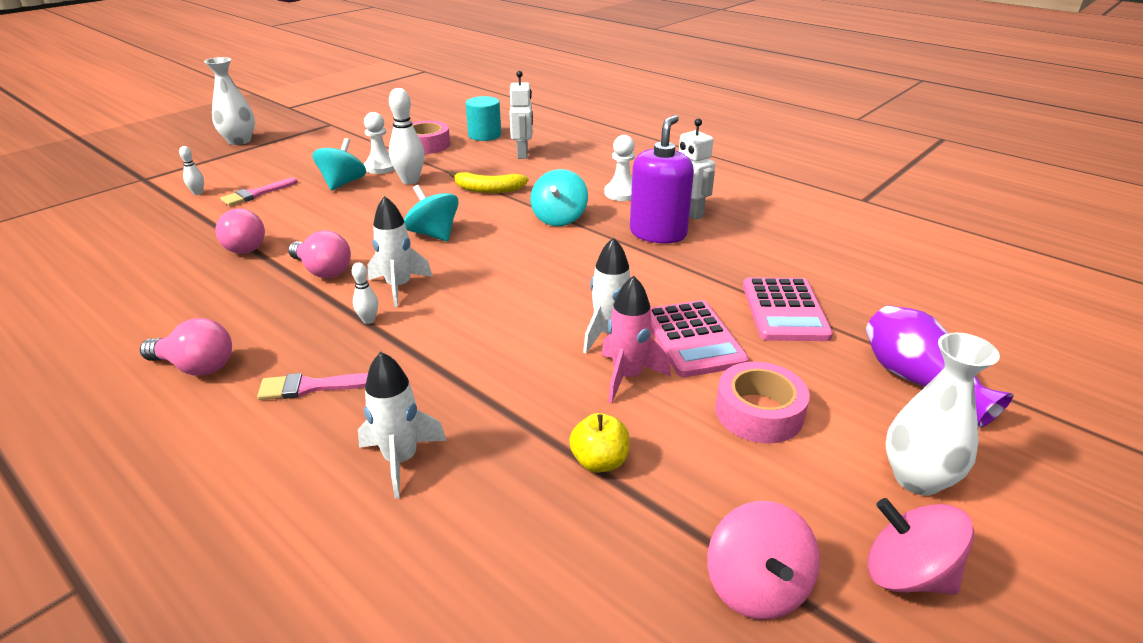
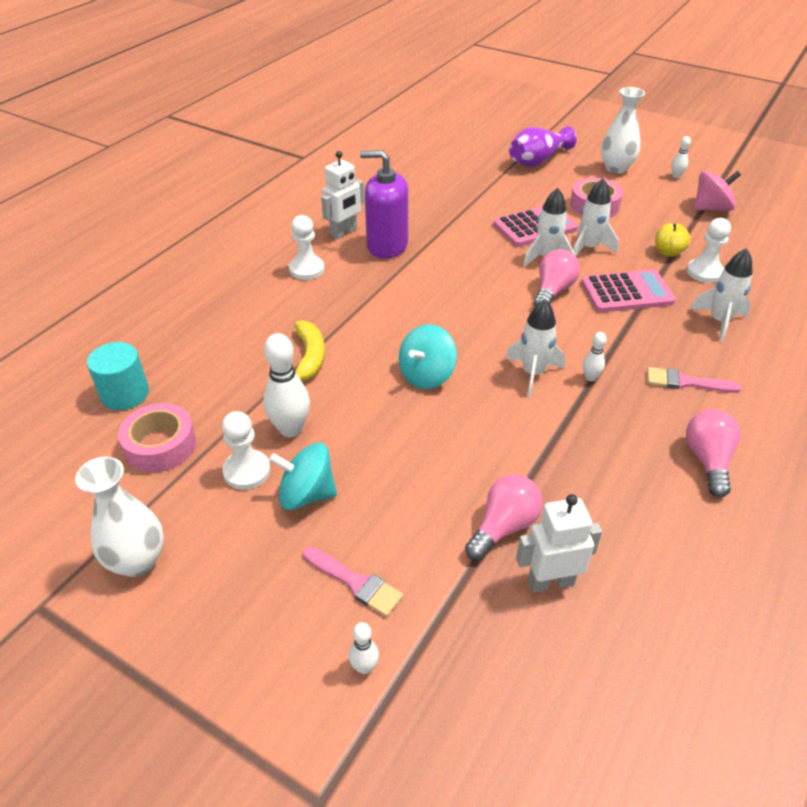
camera: 100 degrees left, 10 degrees up
(239, 141) = (118, 730): white vase -> white vase (137, 561)
(311, 387) = (685, 382): pink brush -> pink brush turned 120 degrees clockwise
(323, 271) = (527, 434): pink light bulb -> pink light bulb (553, 291)
(523, 154) = (198, 348): white robot -> white robot (550, 582)
(529, 489) = (704, 272): none -> white pawn
(559, 218) = (371, 300): turquoise spinning top -> none
(627, 377) = (589, 248): pink rocket -> white rocket
(784, 310) = (484, 195): pink calculator -> pink calculator (627, 292)
(906, 574) = (676, 176): pink spinning top -> white bowling pin

